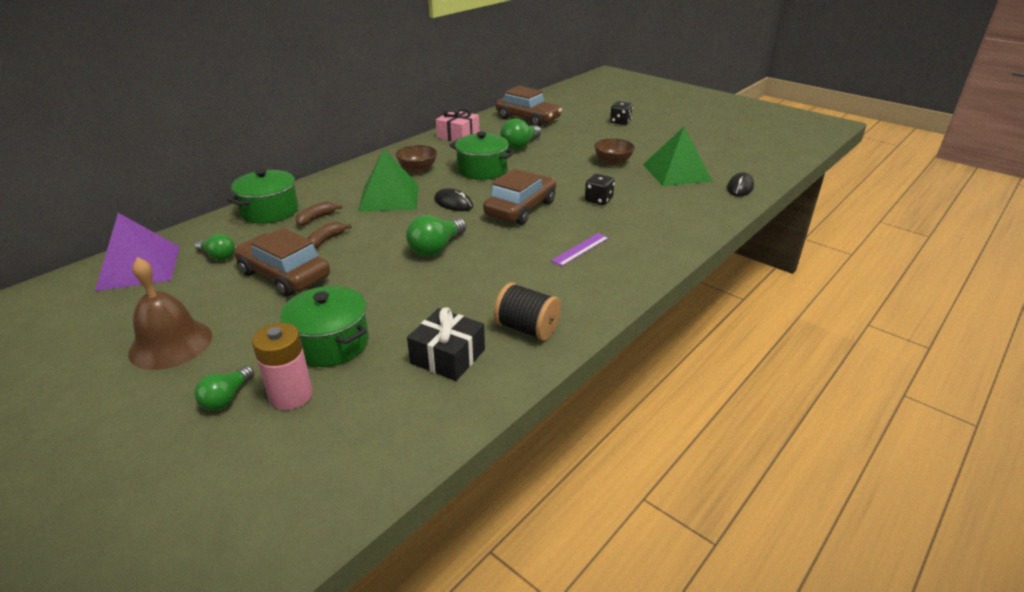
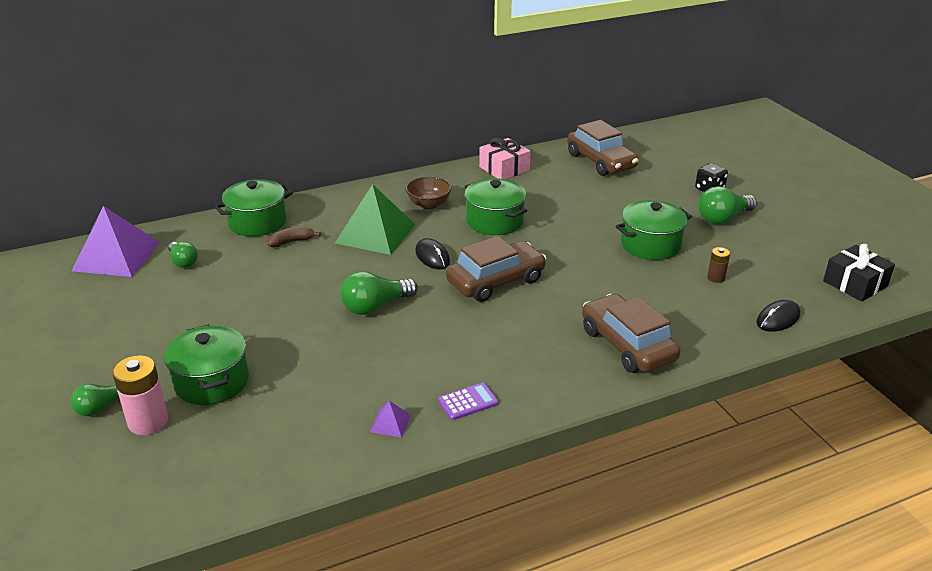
camera: 25 degrees right, 0 degrees up
(171, 344) = (93, 341): brown bell -> none
(284, 275) = (223, 298): brown car -> brown car (627, 345)
(326, 240) = (283, 269): brown banana -> none
(447, 356) = (298, 428): black gift -> black gift (855, 284)
(520, 146) = (561, 198): green light bulb -> green light bulb (723, 218)
(527, 329) = (390, 423): black spool -> purple pyramid
(576, 295) = (468, 402): none -> purple calculator
(580, 249) = (517, 349): purple ruler -> none
(598, 200) = (590, 292): black dice -> none
(613, 162) = (650, 245): brown bowl -> green pot
(676, 172) = (716, 278): green pyramid -> brown battery

